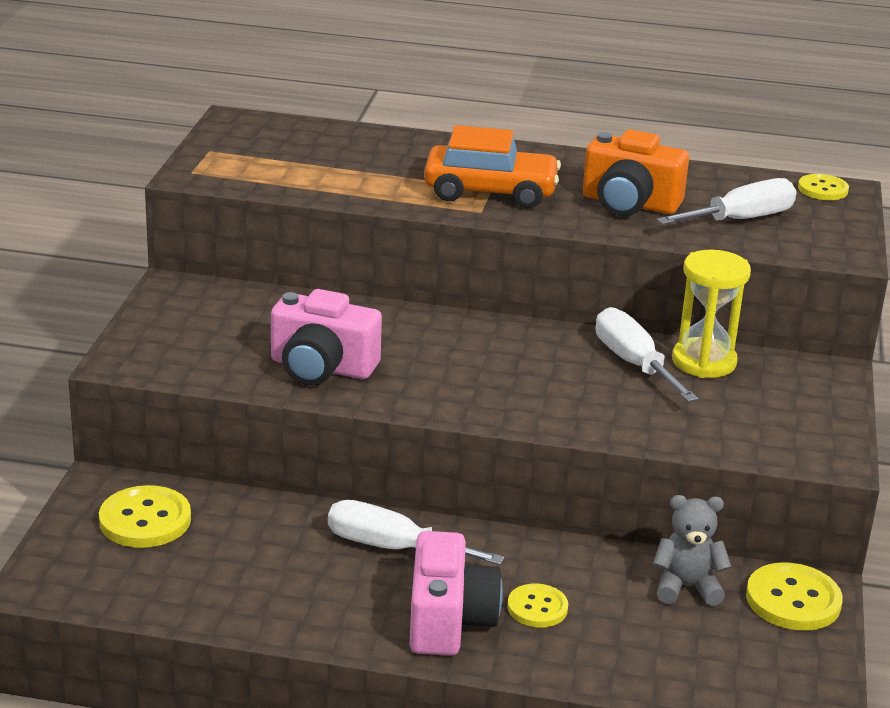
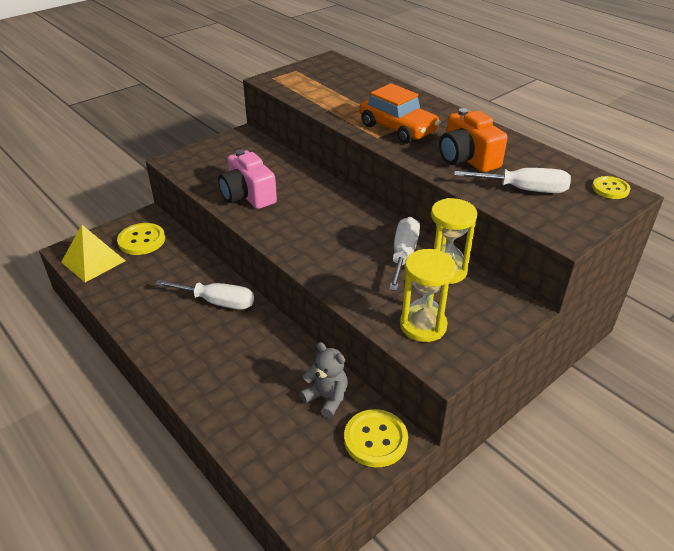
camera: 40 degrees right, 10 degrees up
(108, 580) = (93, 261): none -> yellow pyramid
(392, 548) = (217, 302): white screwdriver -> white screwdriver turned 135 degrees clockwise
(448, 620) = (192, 352): pink camera -> none
(537, 608) = (239, 368): yellow button -> none
(760, 429) = (423, 325): none -> yellow hourglass

